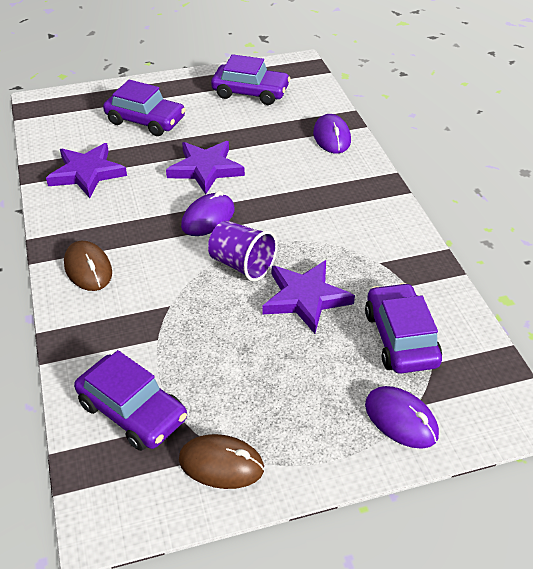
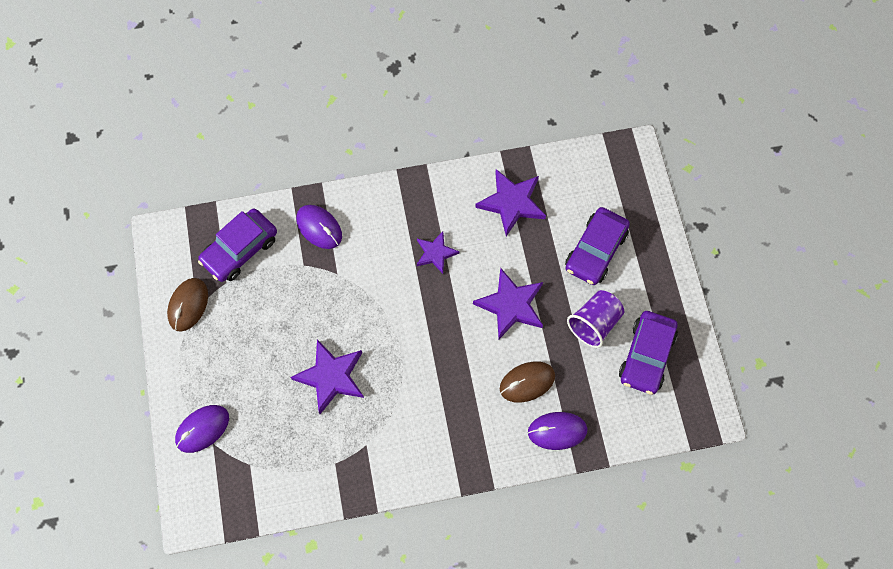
camera: 95 degrees right, 25 degrees up
(88, 269) = (385, 212): brown mouse -> brown mouse (527, 382)
(144, 224) = (435, 253): none -> purple star
(208, 218) = (439, 305): purple mouse -> purple mouse (319, 227)
(242, 265) = (376, 330): purple cup -> purple cup (594, 323)
(400, 338) = (278, 445): purple car -> none

